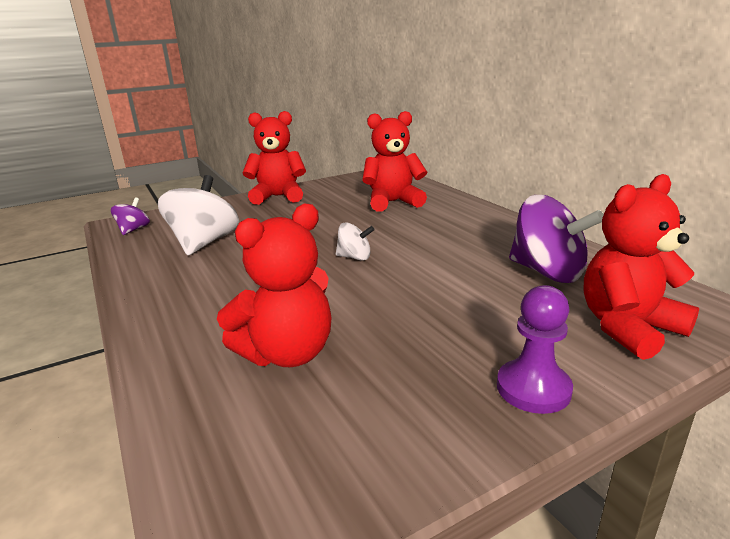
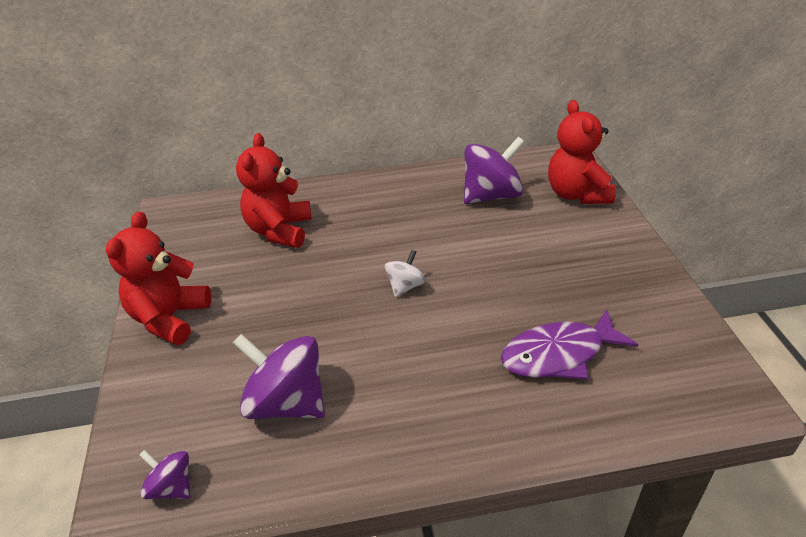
camera: 70 degrees left, 15 degrees up
(204, 243) = (286, 402): white spinning top -> purple spinning top
(287, 353) = (559, 354): red teddy bear -> purple fish
(533, 388) = (628, 251): purple pawn -> none

